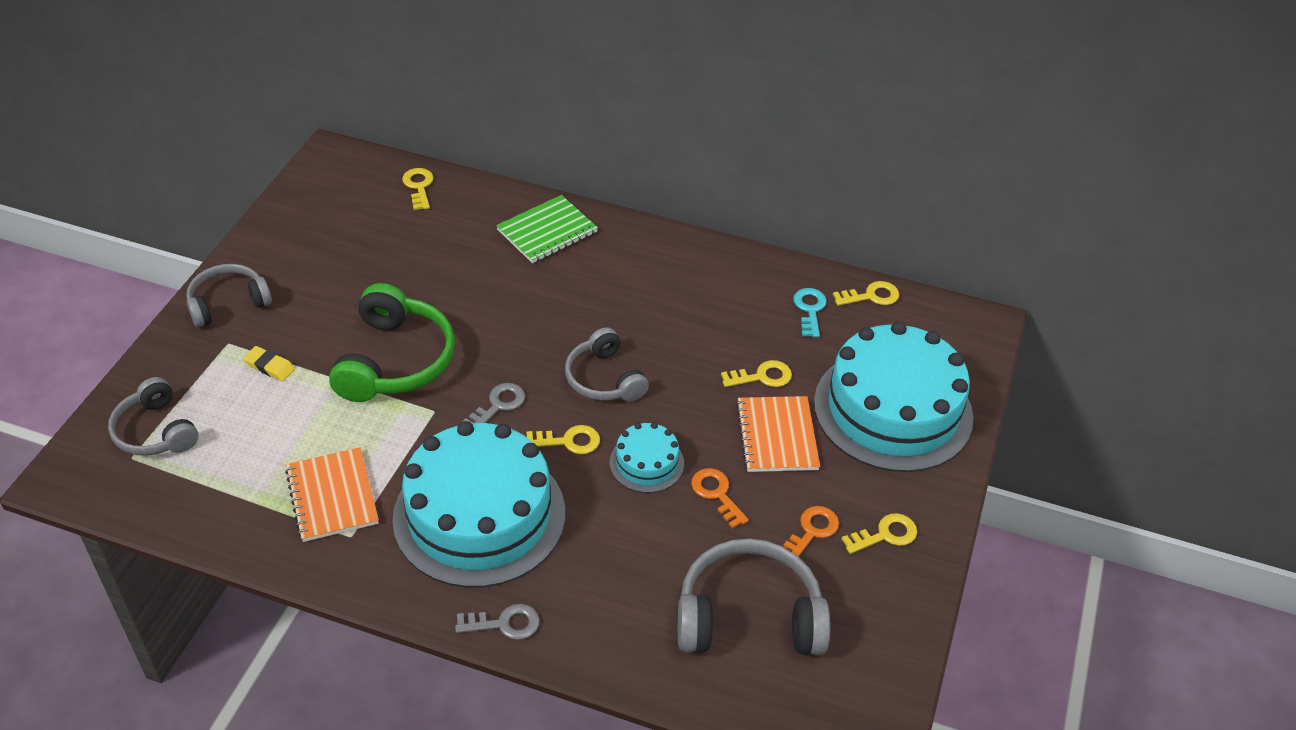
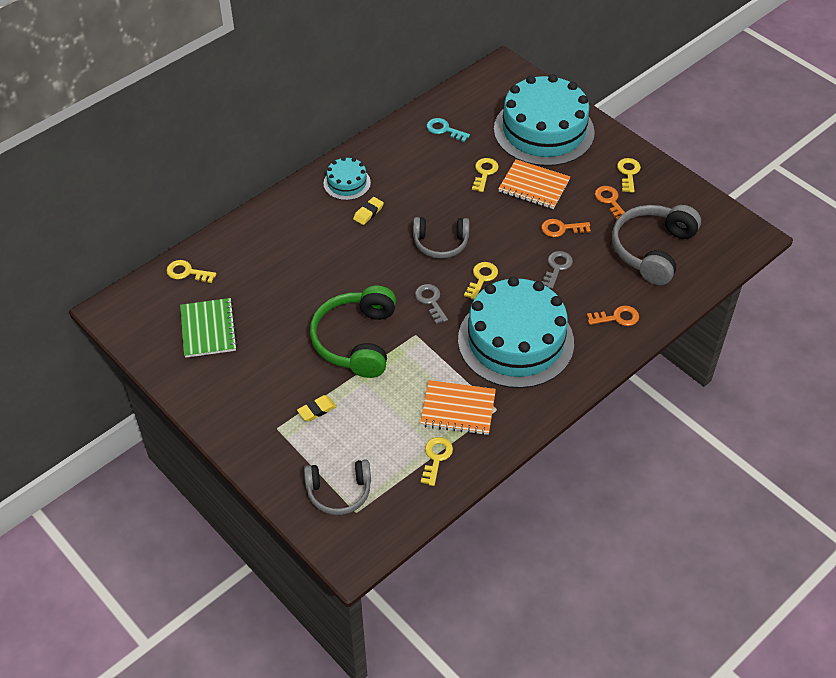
camera: 60 degrees left, 5 degrees up
(228, 303) = (234, 417): grey headphones -> none
(395, 361) = (356, 340): green headphones -> green headphones turned 120 degrees counterclockwise
(504, 623) = (603, 356): grey key -> grey key (557, 267)
(547, 231) = (286, 221): green notebook -> green notebook (208, 329)
(587, 616) = (617, 317): none -> orange key
(610, 294) = (368, 213): none -> yellow eraser
(646, 463) = (520, 250): turquoise cake -> turquoise cake (347, 183)
(871, 296) = (451, 99): yellow key -> yellow key (436, 458)

